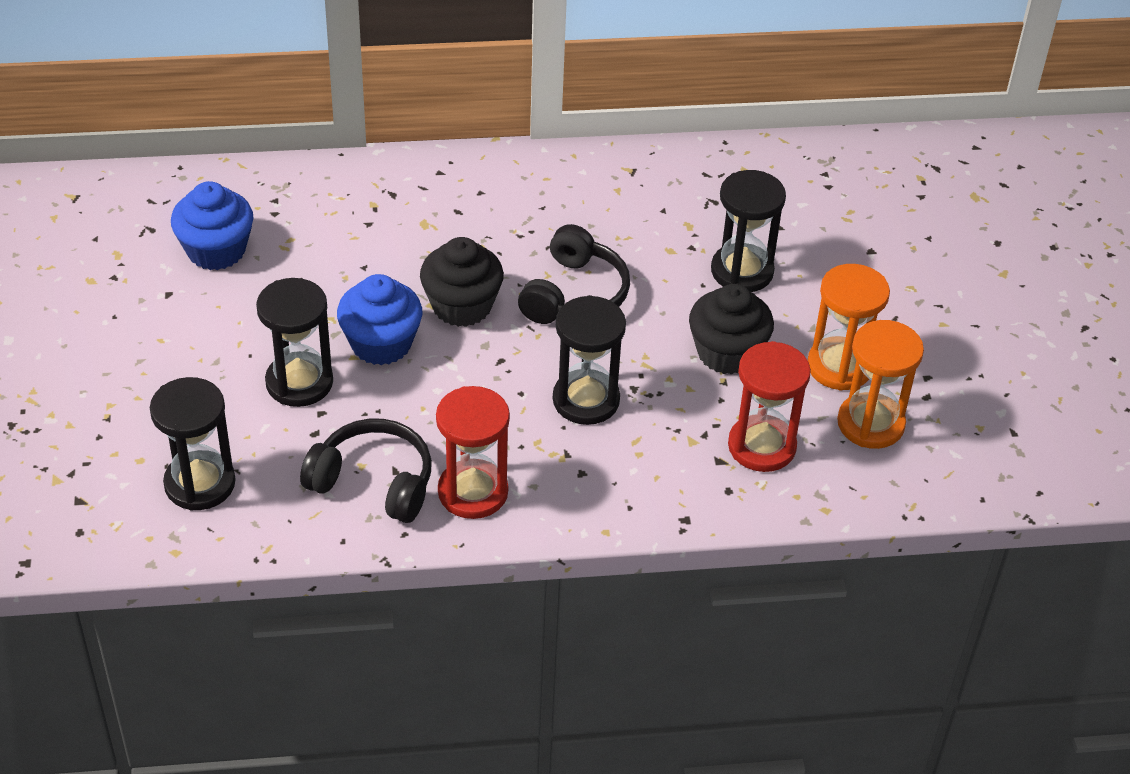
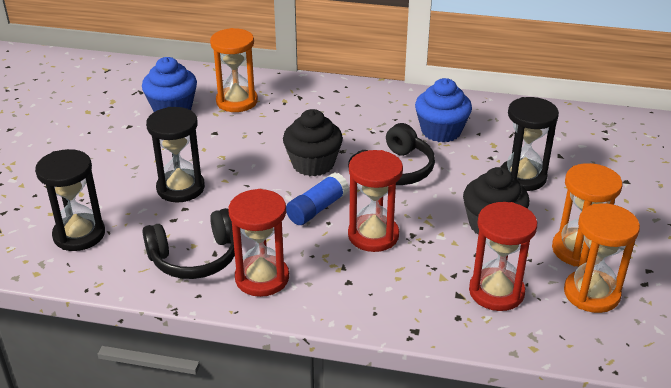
camera: 20 degrees right, 10 degrees down
(305, 219) = (237, 101): none -> orange hourglass
(373, 482) = (195, 258): black headphones -> black headphones turned 120 degrees clockwise
(381, 343) = (247, 176): blue cupcake -> blue cupcake (441, 131)
(498, 375) = (317, 208): none -> blue glue stick
(586, 400) = (373, 235): black hourglass -> red hourglass

